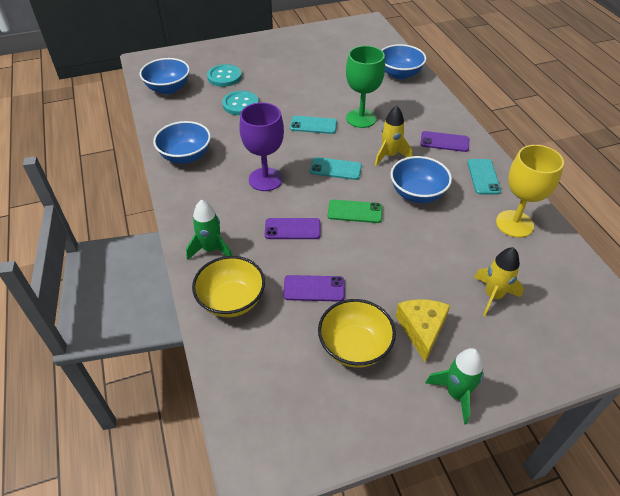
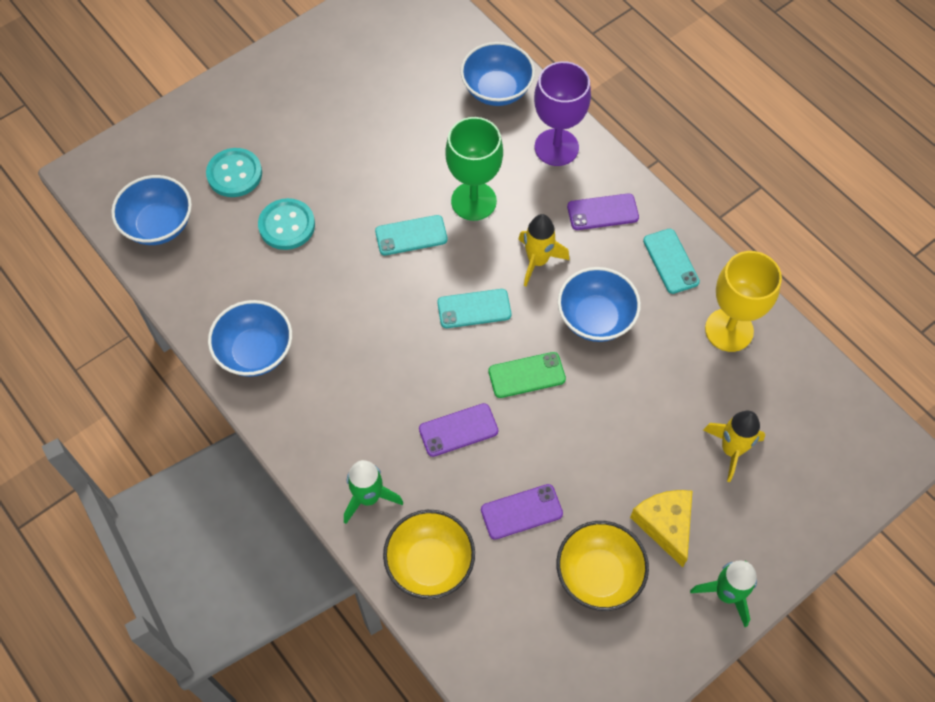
camera: 20 degrees left, 15 degrees up
(265, 179) = (387, 358): purple goblet -> purple goblet (556, 147)

